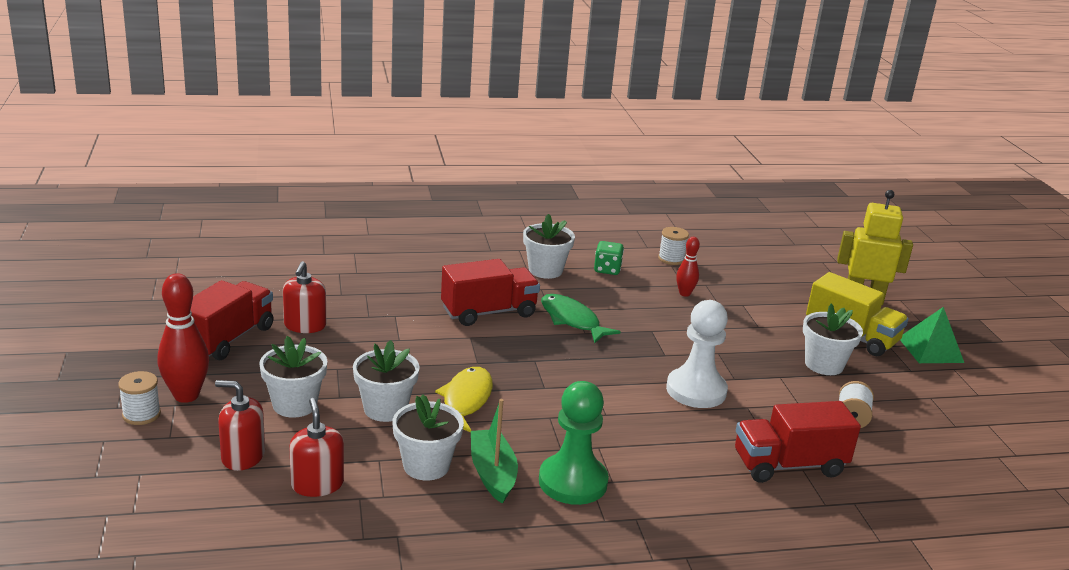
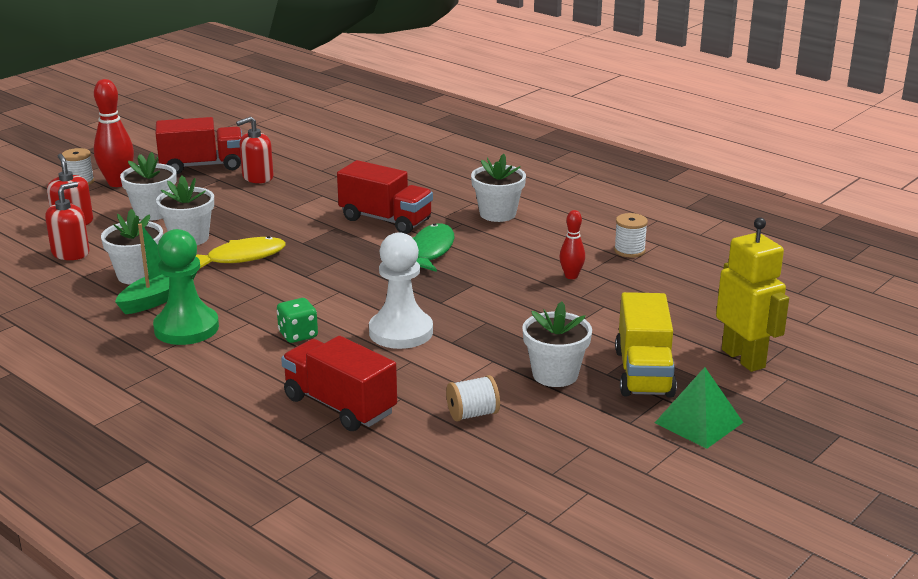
camera: 55 degrees right, 0 degrees up
(607, 269) = (549, 234): green dice -> green dice (298, 335)

